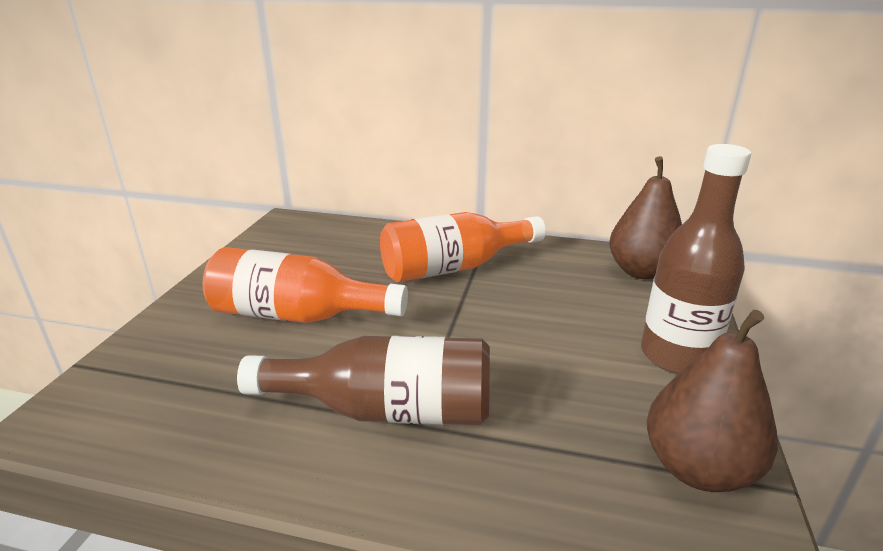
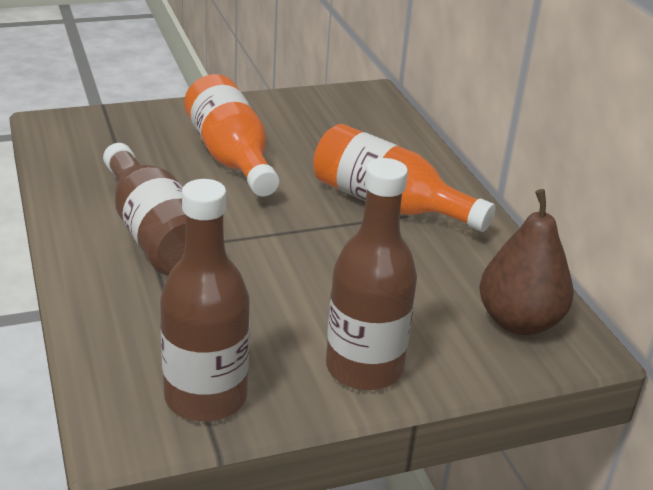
camera: 55 degrees right, 5 degrees up
(697, 468) = (206, 397): brown pear -> brown bottle

